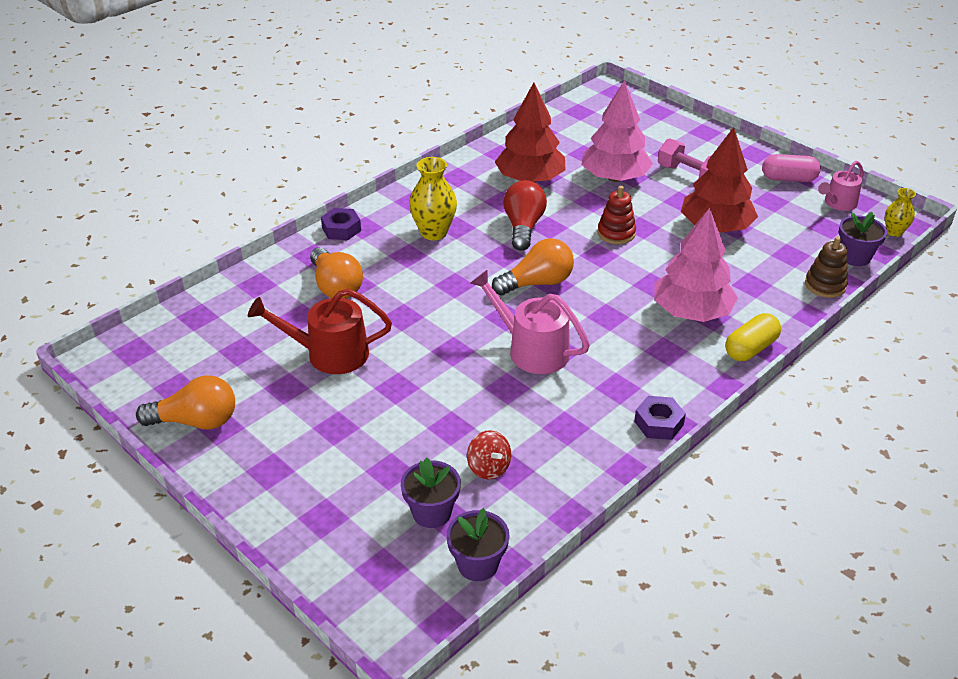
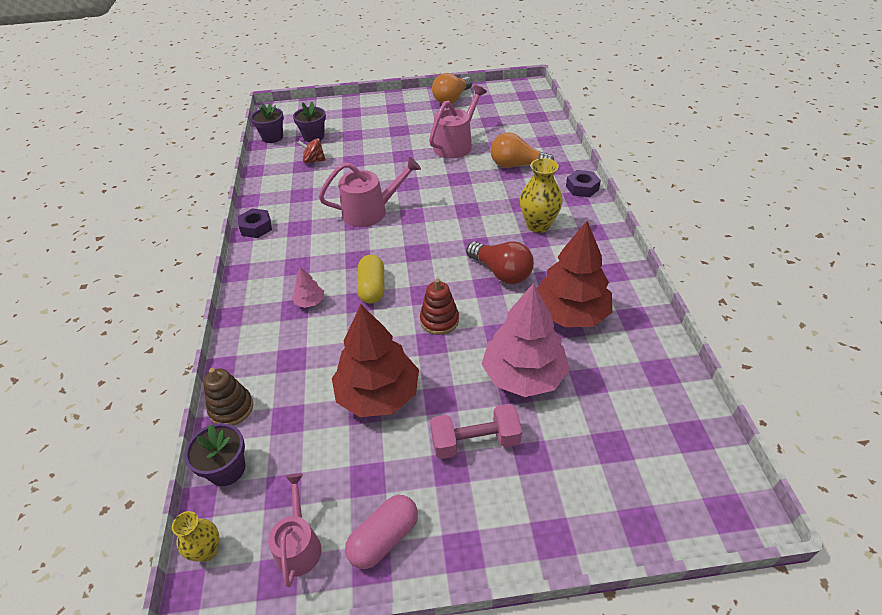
camera: 130 degrees right, 5 degrees up
(329, 354) = (455, 145): red watering can -> pink watering can
(537, 283) = (428, 245): orange light bulb -> none
(691, 312) = (310, 302): pink tree -> pink tree, size x0.43
(750, 348) = (244, 306): yellow capsule -> yellow capsule (372, 288)

